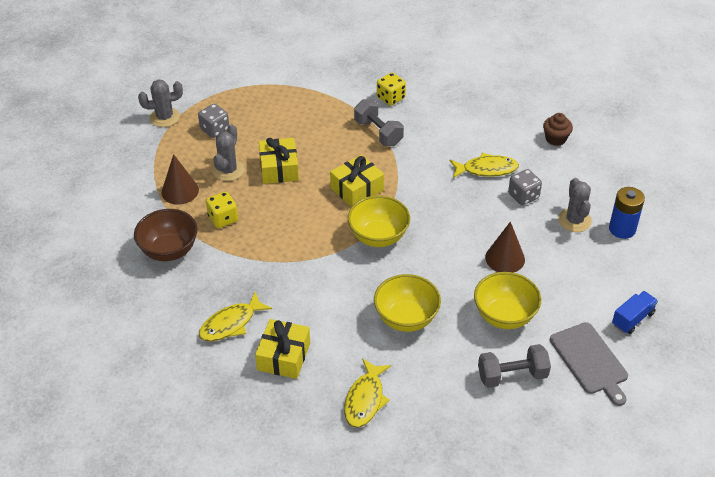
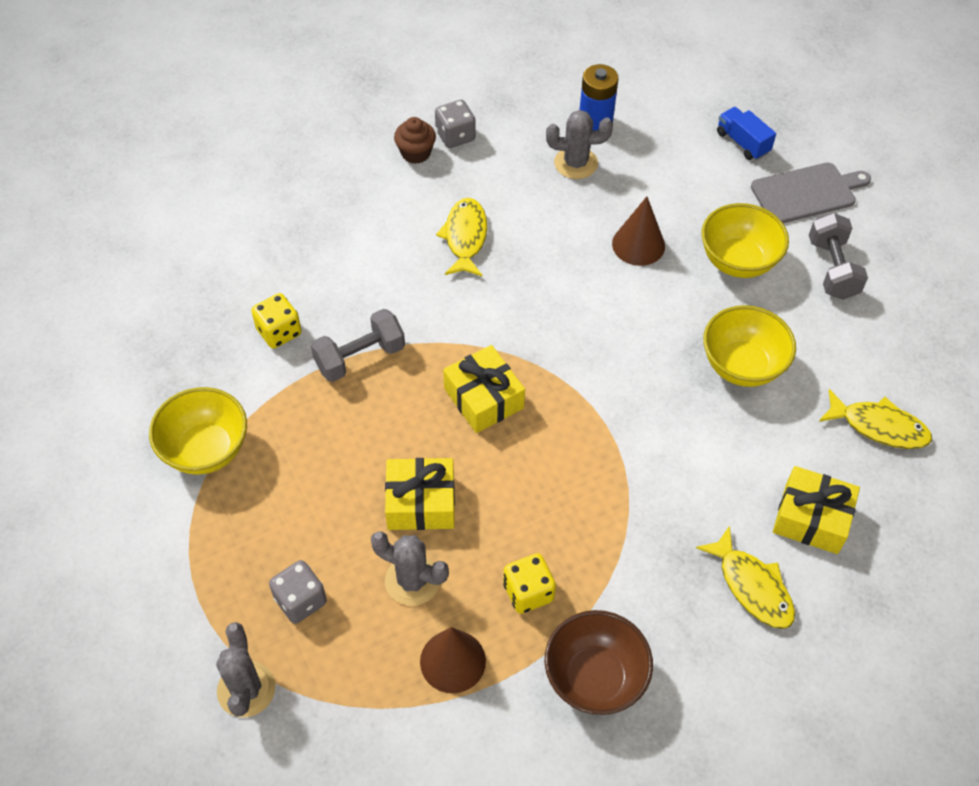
camera: 85 degrees left, 10 degrees up
(378, 237) = (587, 381): yellow bowl -> yellow bowl (206, 450)
(523, 196) = (524, 206): grey dice -> grey dice (455, 136)

